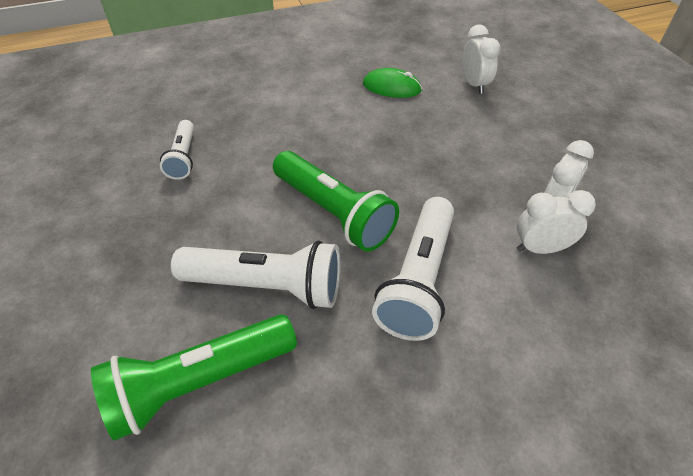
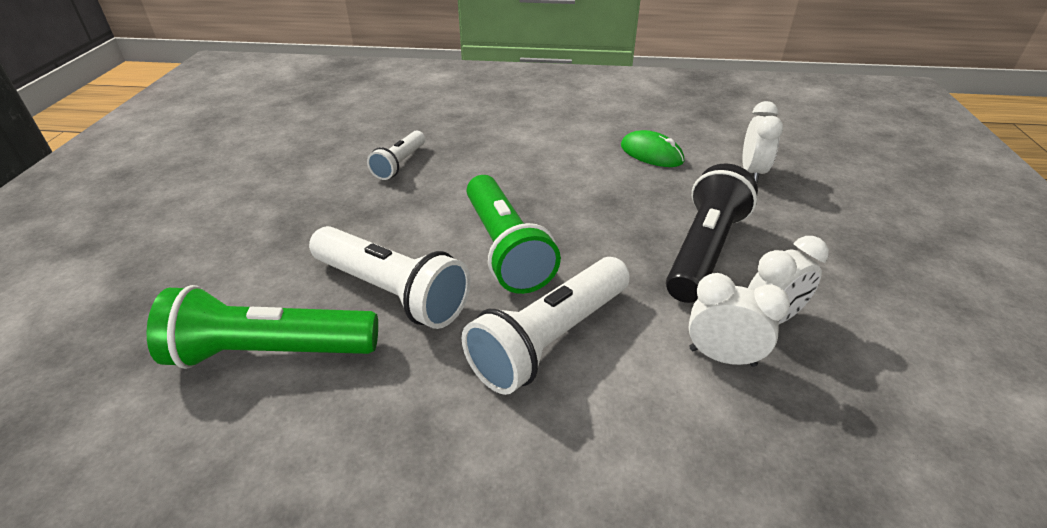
camera: 25 degrees right, 10 degrees down
(480, 165) = (704, 251): none -> black flashlight

